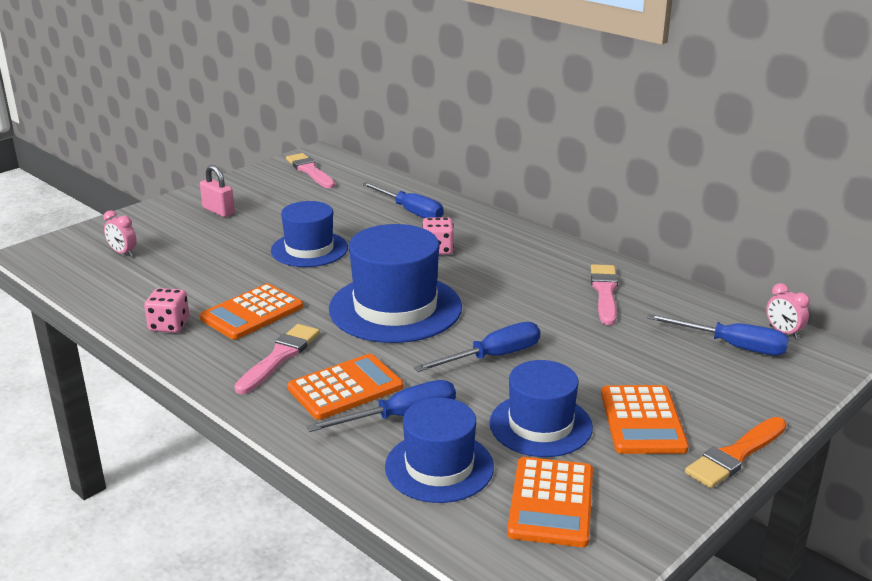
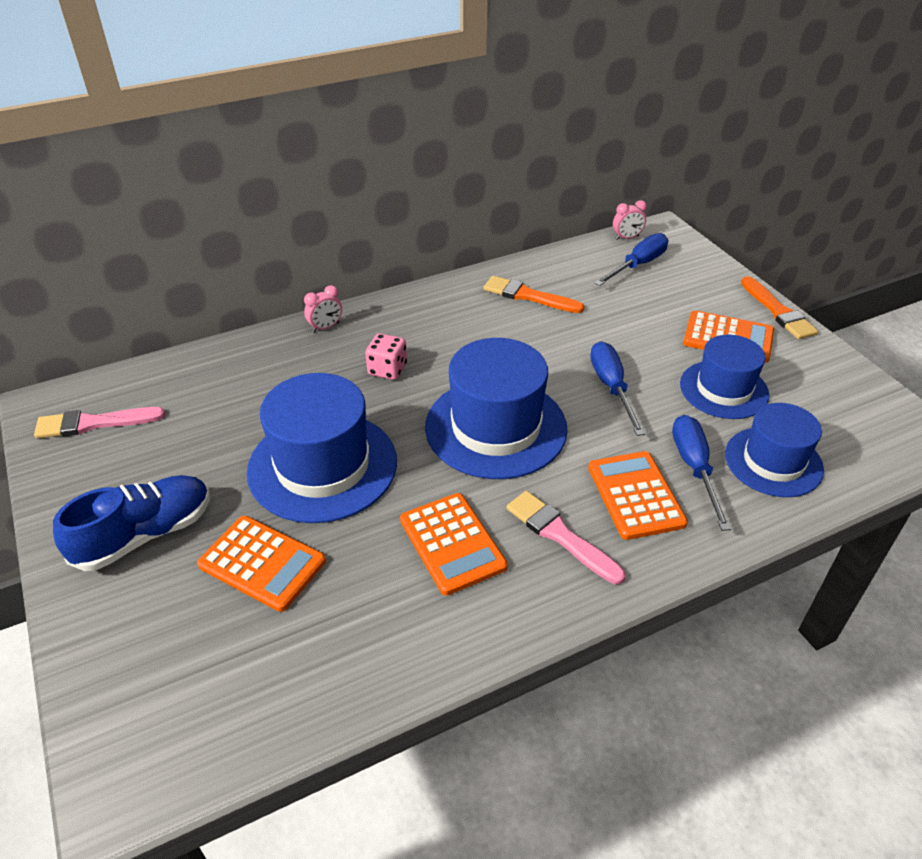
camera: 70 degrees left, 15 degrees up
(123, 253) = (204, 663): pink clock -> pink clock (325, 327)
(169, 325) = (447, 628): pink dice -> none
(218, 211) = (145, 535): pink padlock -> blue shoe
(309, 249) = (322, 466): blue hat -> blue hat, size x1.55
(410, 212) = (283, 367): blue screwdriver -> none
(551, 502) = (826, 413): orange calculator -> orange calculator (262, 563)
(605, 292) = (528, 296): pink brush -> orange brush

